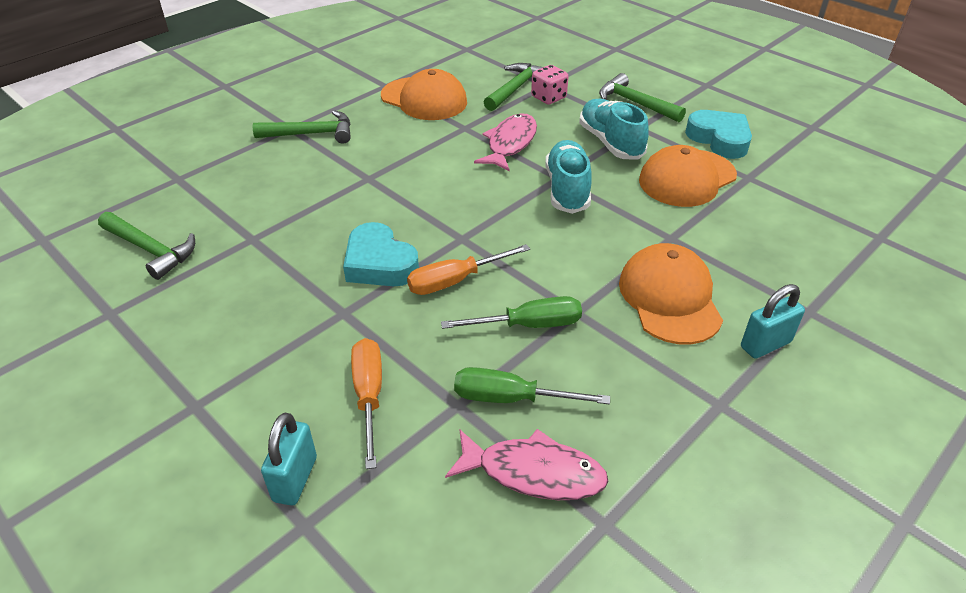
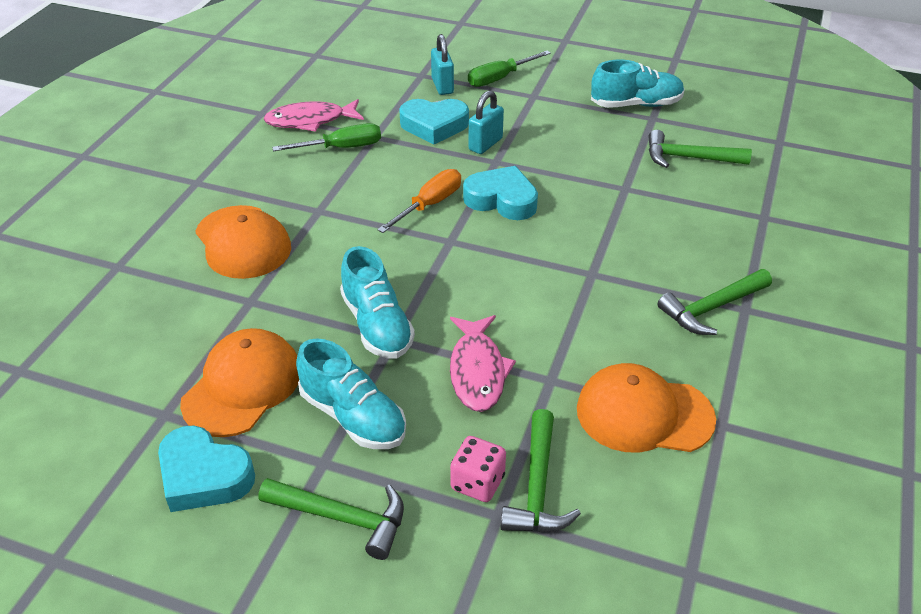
camera: 155 degrees right, 0 degrees up
(98, 340) = (636, 104): none -> turquoise shoe
(369, 396) = (434, 126): orange screwdriver -> turquoise heart
(529, 325) = (352, 191): green screwdriver -> green screwdriver (500, 78)
(765, 344) = (159, 228): turquoise padlock -> turquoise padlock (485, 144)

